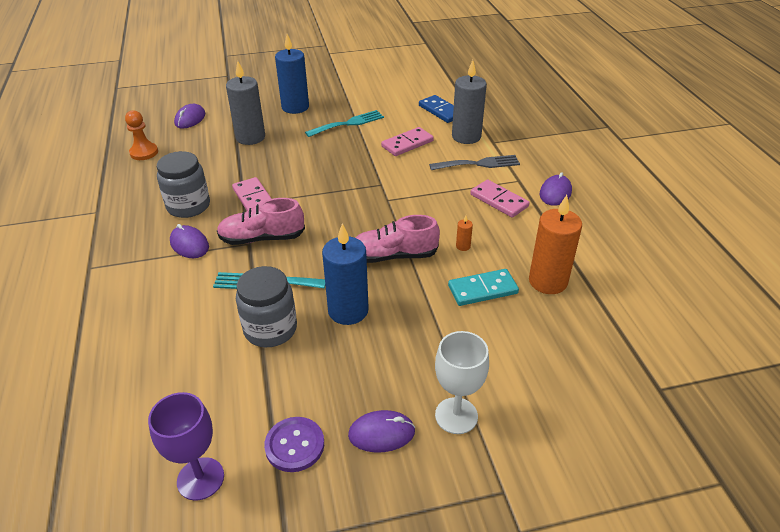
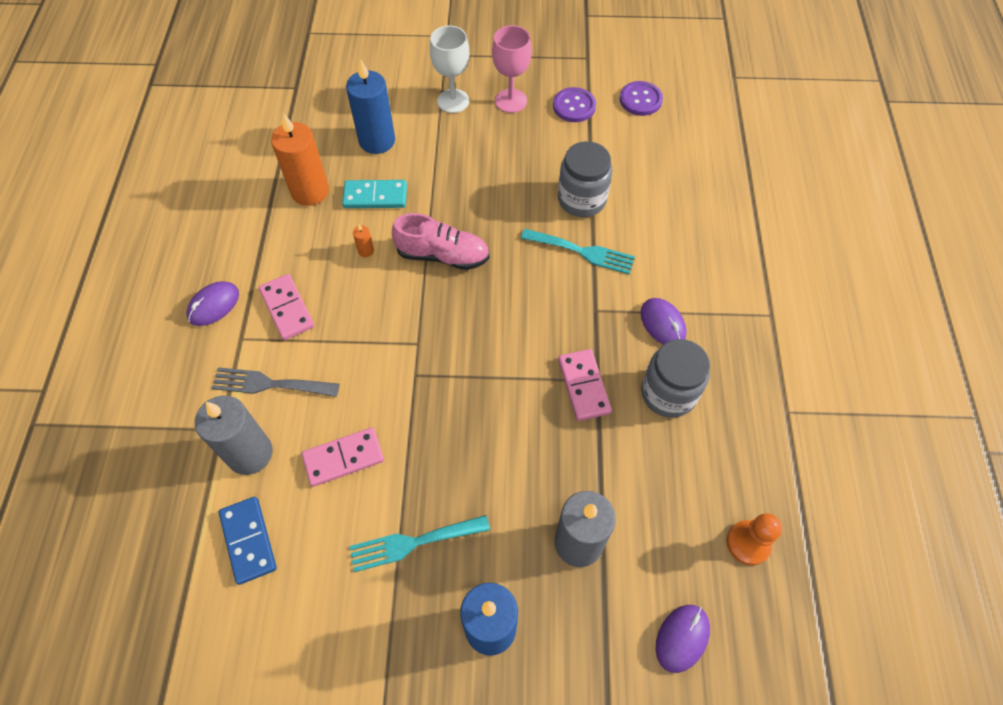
camera: 165 degrees left, 20 degrees up
(200, 478) = (640, 100): purple goblet -> purple button
(262, 238) = (579, 314): pink shoe -> none
(348, 311) = (508, 202): blue candle -> blue candle (377, 141)
(381, 433) = (511, 101): purple mouse -> pink goblet

